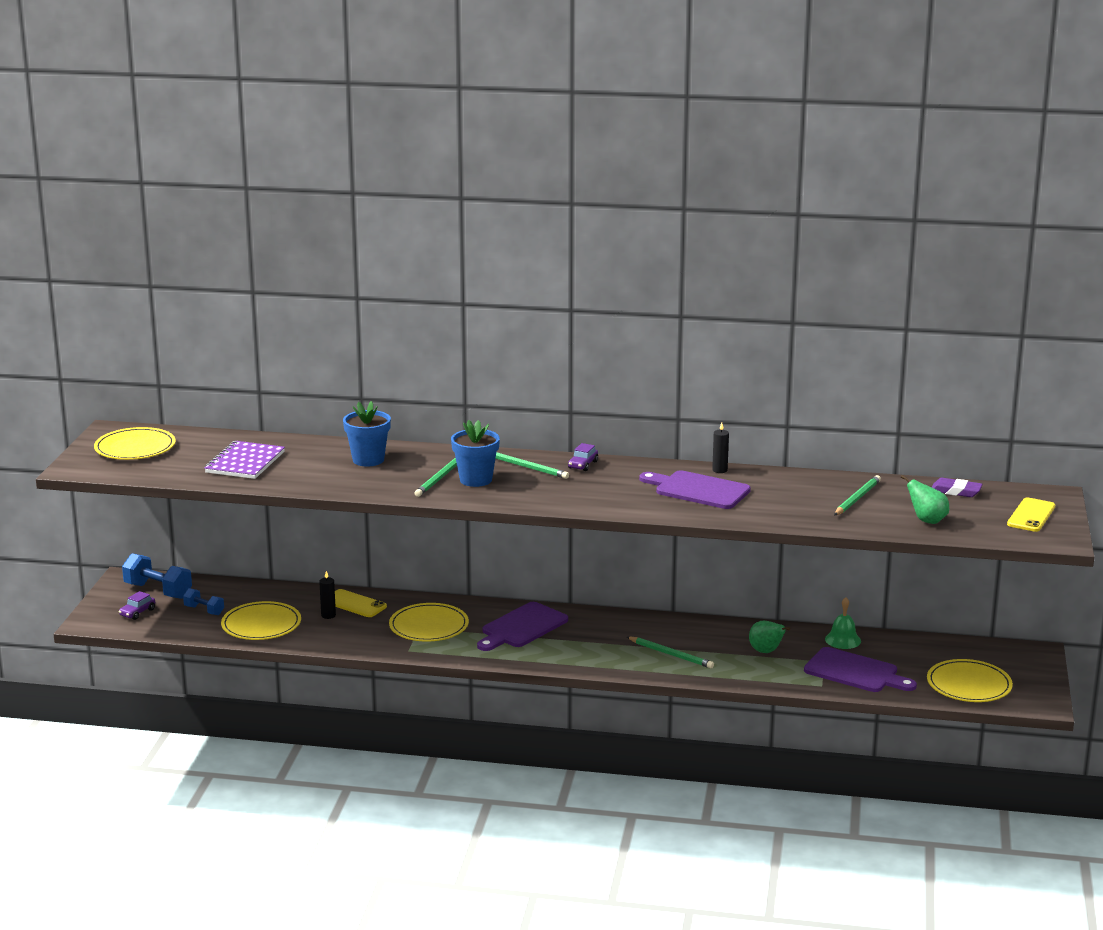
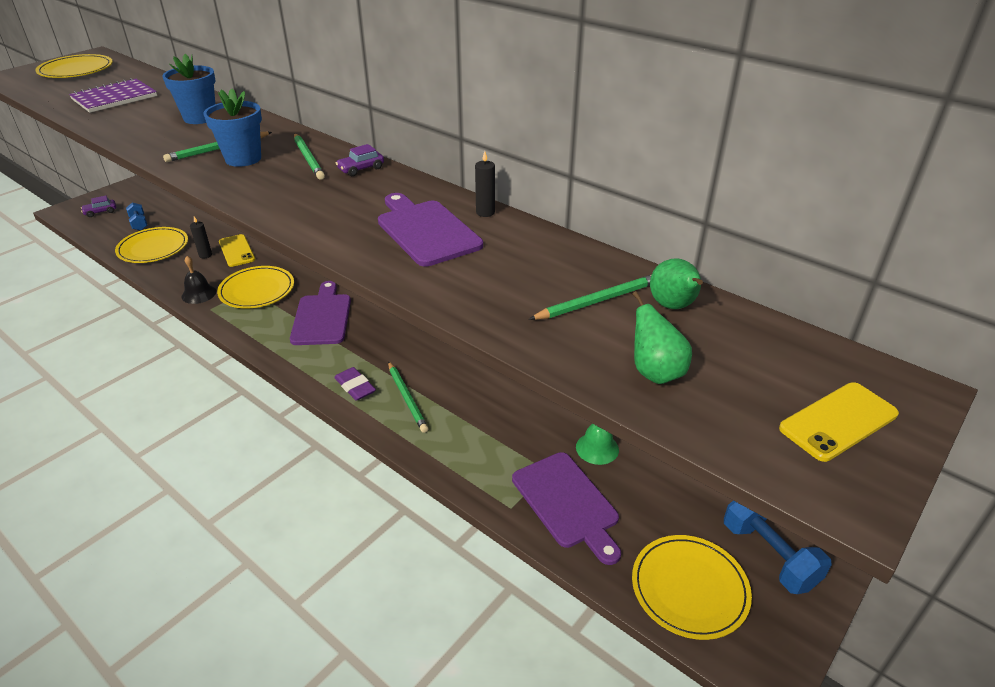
camera: 30 degrees right, 15 degrees up
(158, 591) = (138, 199): blue dumbbell -> blue dumbbell (769, 555)
(377, 644) = (199, 294): none -> black bell
(522, 627) = (322, 317): purple cutting board -> purple cutting board turned 105 degrees clockwise
(766, 651) = (501, 432): green pear -> green pear (673, 306)
(956, 491) = (752, 333): purple eraser -> purple eraser (355, 387)

